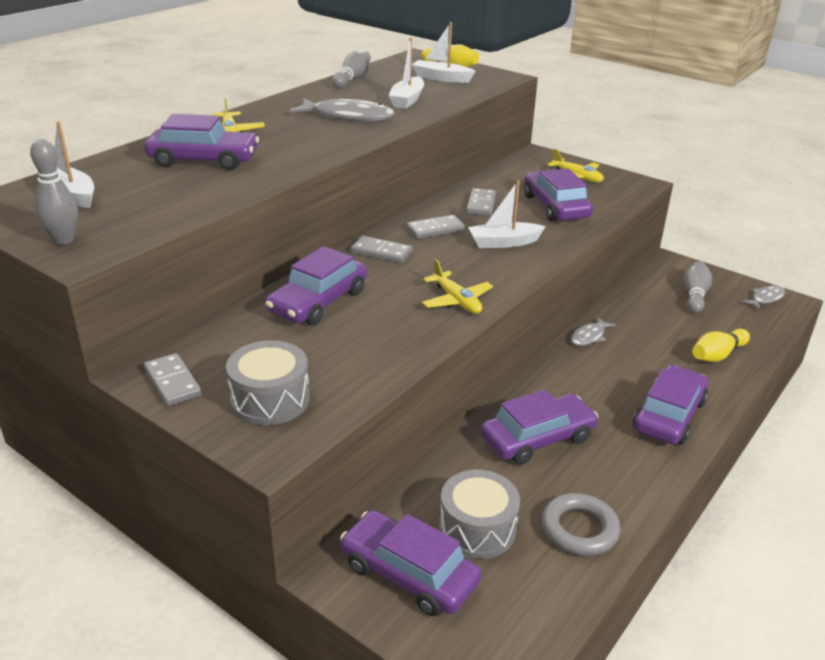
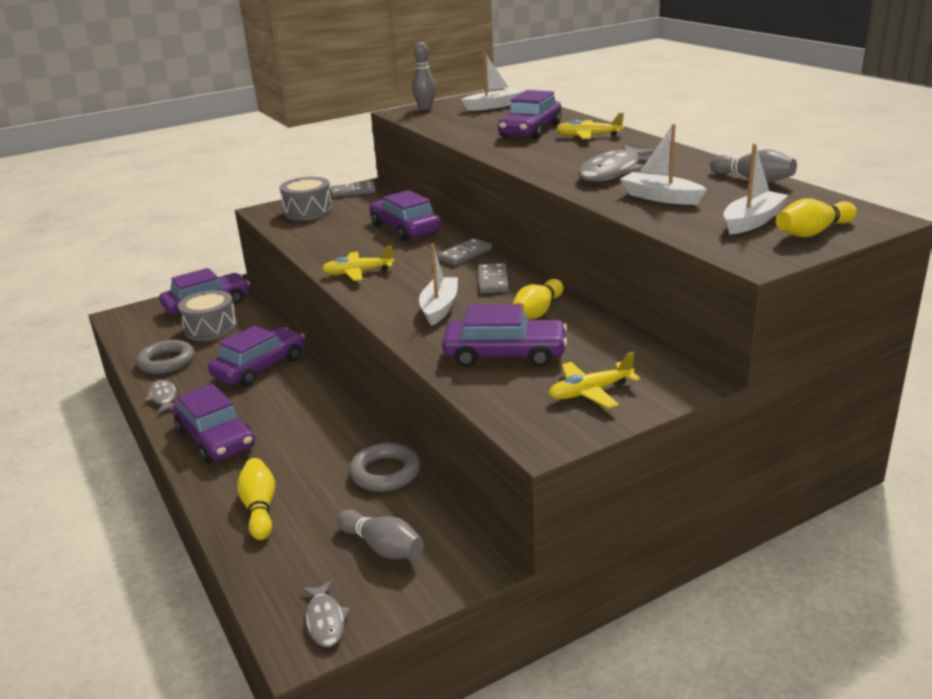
camera: 115 degrees right, 5 degrees down
(481, 204) = (537, 312): grey domino -> yellow bowling pin
(537, 438) = (260, 367): purple car -> purple car turned 135 degrees counterclockwise
(589, 336) = (364, 431): grey fish -> grey fish (163, 397)
(627, 313) = (385, 472): none -> grey ring

